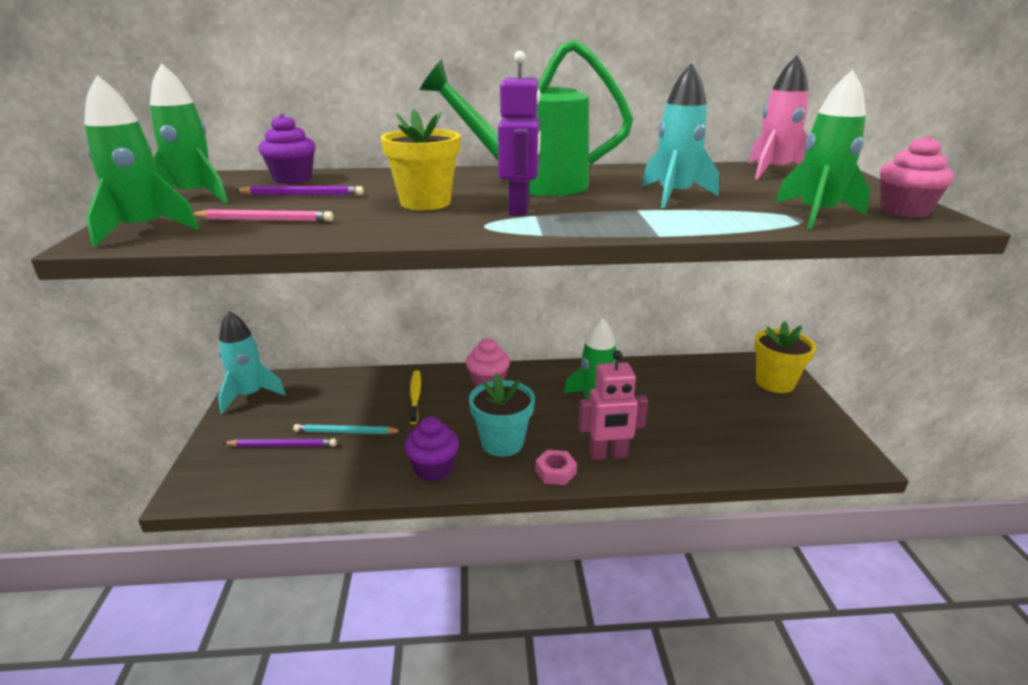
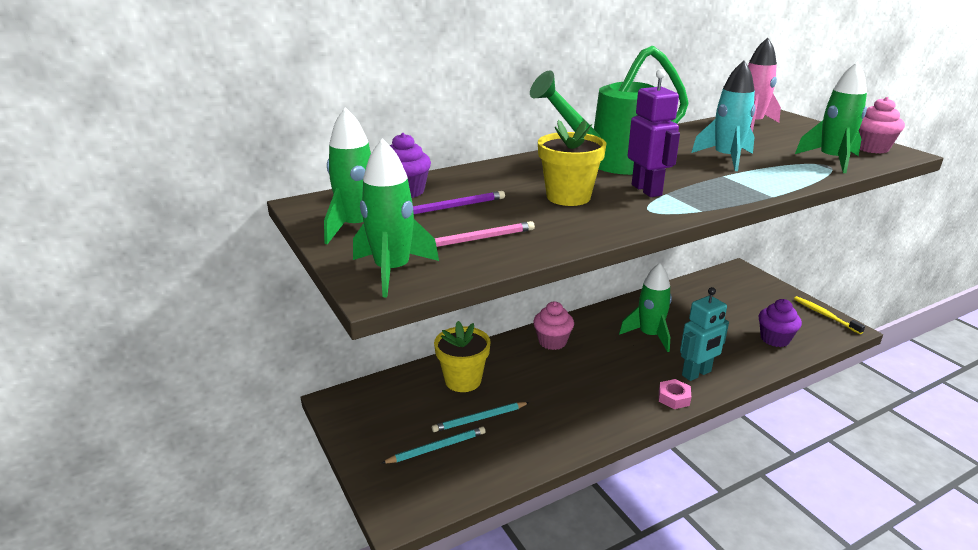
camera: 25 degrees left, 0 degrees up
(250, 395) = (350, 413): turquoise rocket -> none
(283, 445) = (436, 447): purple pencil -> turquoise pencil
(415, 396) = (504, 370): yellow toothbrush -> yellow toothbrush (825, 315)
(433, 469) = (584, 425): purple cupcake -> purple cupcake (775, 339)
(502, 443) = (614, 388): turquoise flower pot -> none
(608, 455) = (696, 374): pink robot -> turquoise robot
(775, 383) = (753, 286): yellow flower pot -> yellow flower pot (463, 380)

